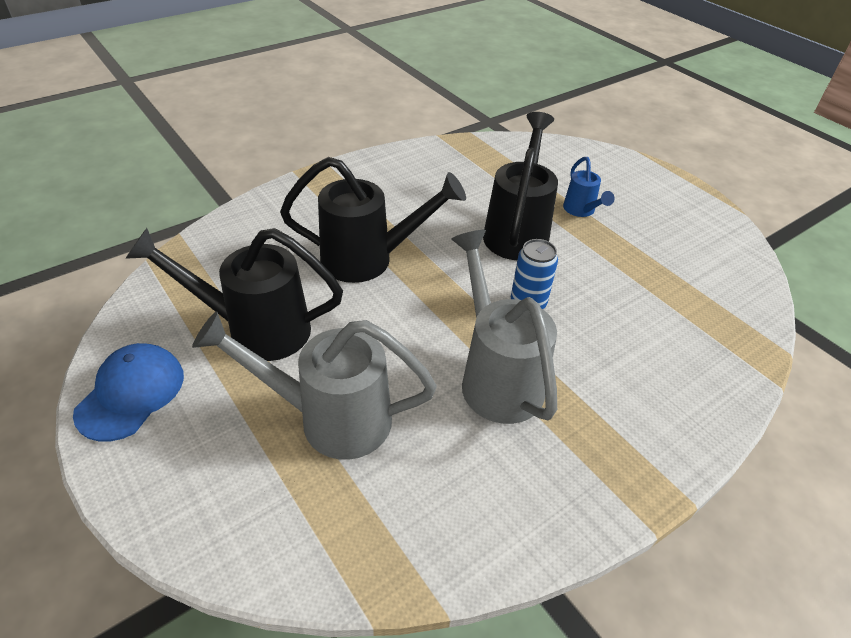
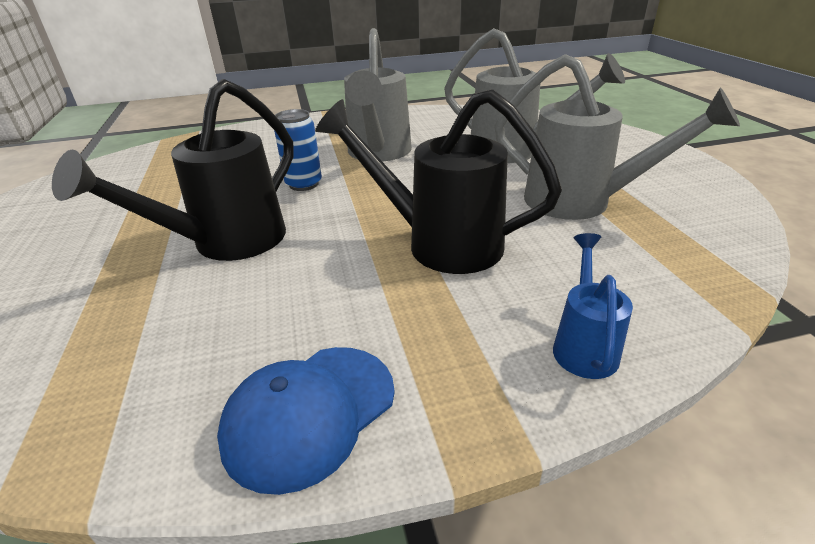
camera: 155 degrees left, 10 degrees down
(131, 393) = (688, 180): blue cap -> blue cap (310, 413)
(255, 329) = (582, 202): black watering can -> grey watering can
(581, 211) = (113, 253): blue watering can -> blue watering can (583, 345)

